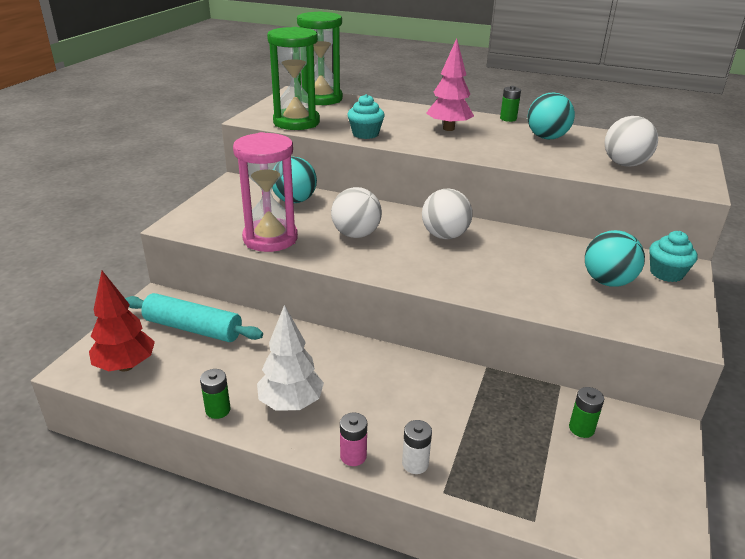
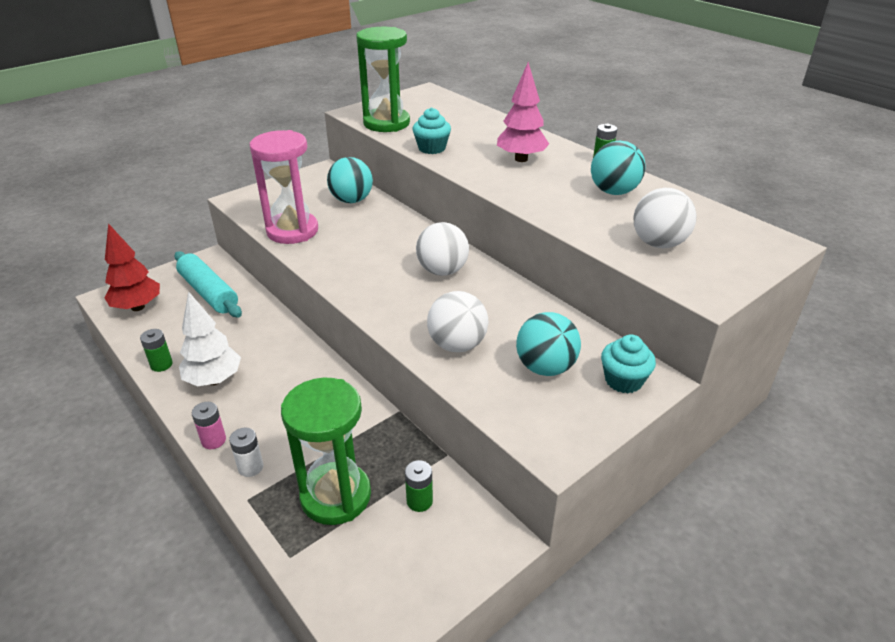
camera: 30 degrees right, 5 degrees up
(321, 99) = (441, 102): green hourglass -> green hourglass (336, 496)
(356, 234) = (365, 247): white ball -> white ball (457, 345)

